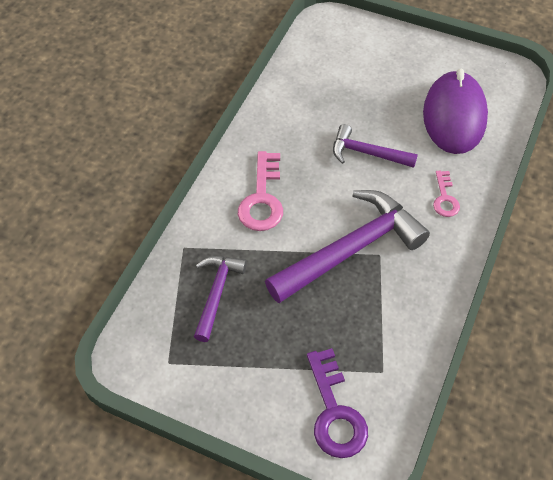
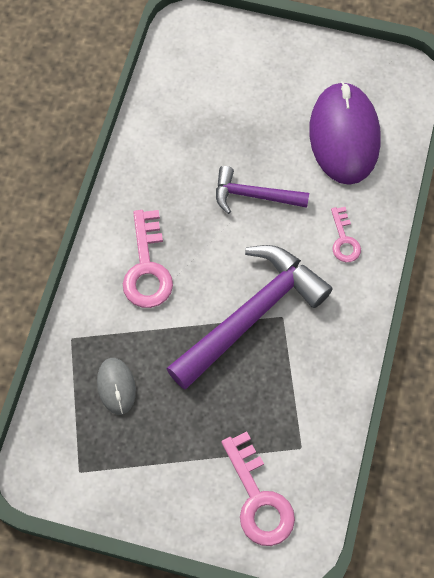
camera: 10 degrees left, 10 degrees up
(216, 293) = (116, 386): purple hammer -> grey mouse
(335, 412) = (258, 499): purple key -> pink key

